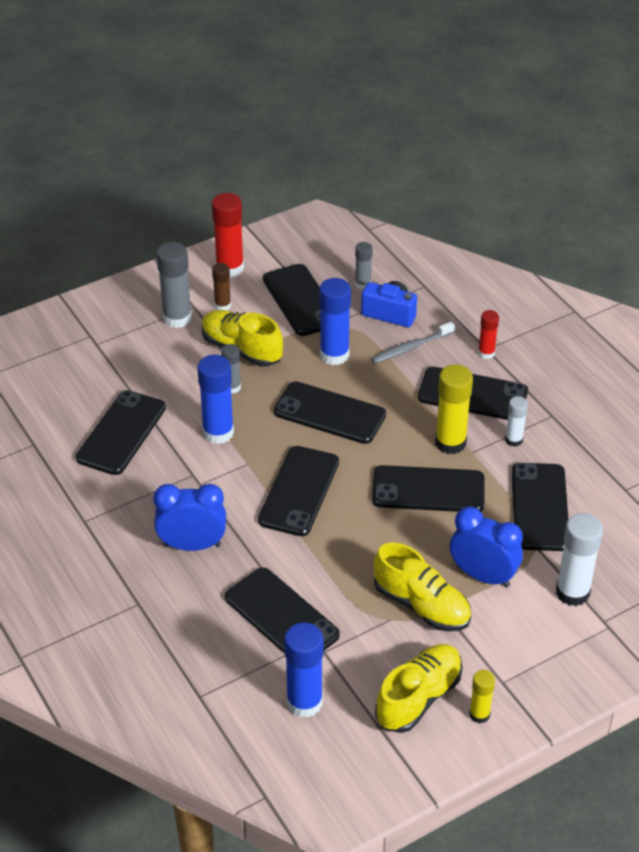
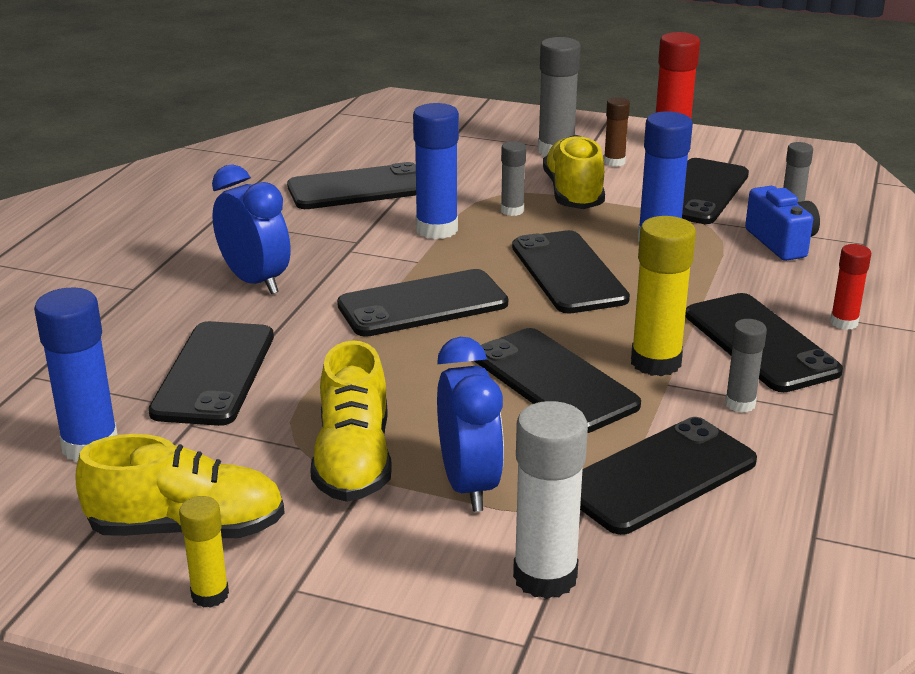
camera: 50 degrees right, 15 degrees down
(411, 347) = (756, 275): grey toothbrush -> none
(514, 440) = (740, 404): white glue stick -> grey glue stick

